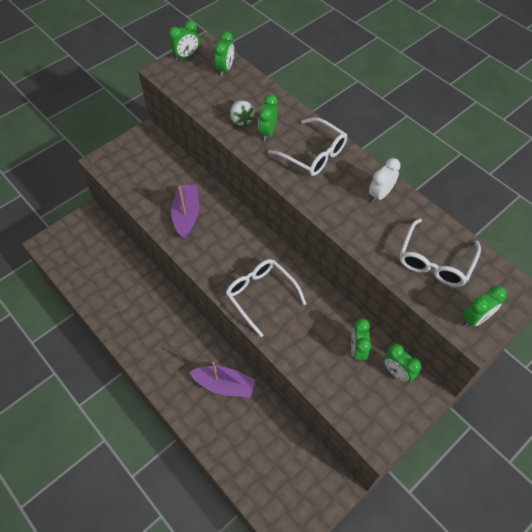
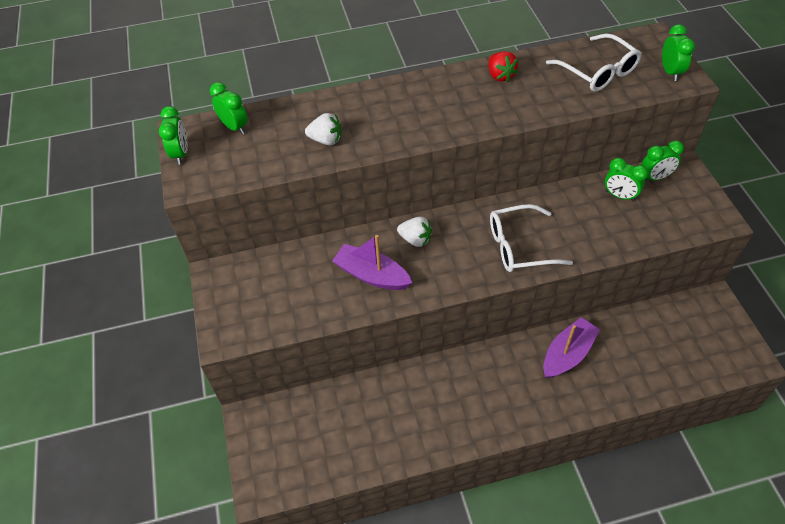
camera: 60 degrees left, 5 degrees down
(231, 227) = (415, 239): none -> white strawberry
(267, 132) = (361, 125): green clock -> none
(314, 154) = (417, 102): white glasses -> none
(380, 194) = (500, 76): white clock -> red strawberry

